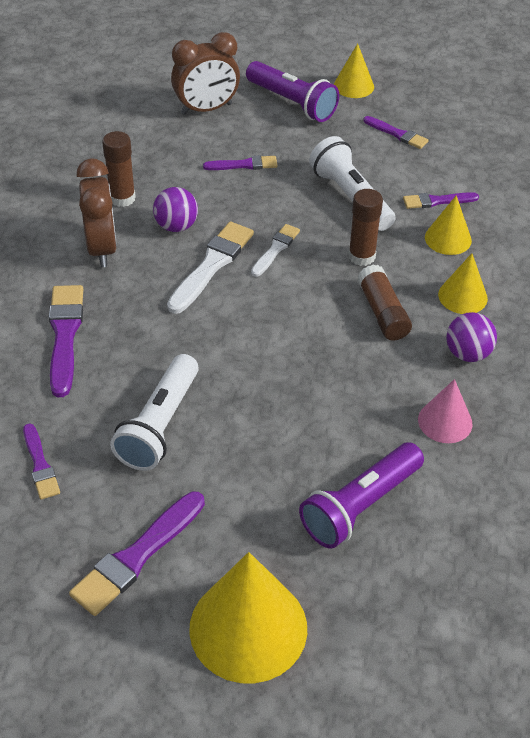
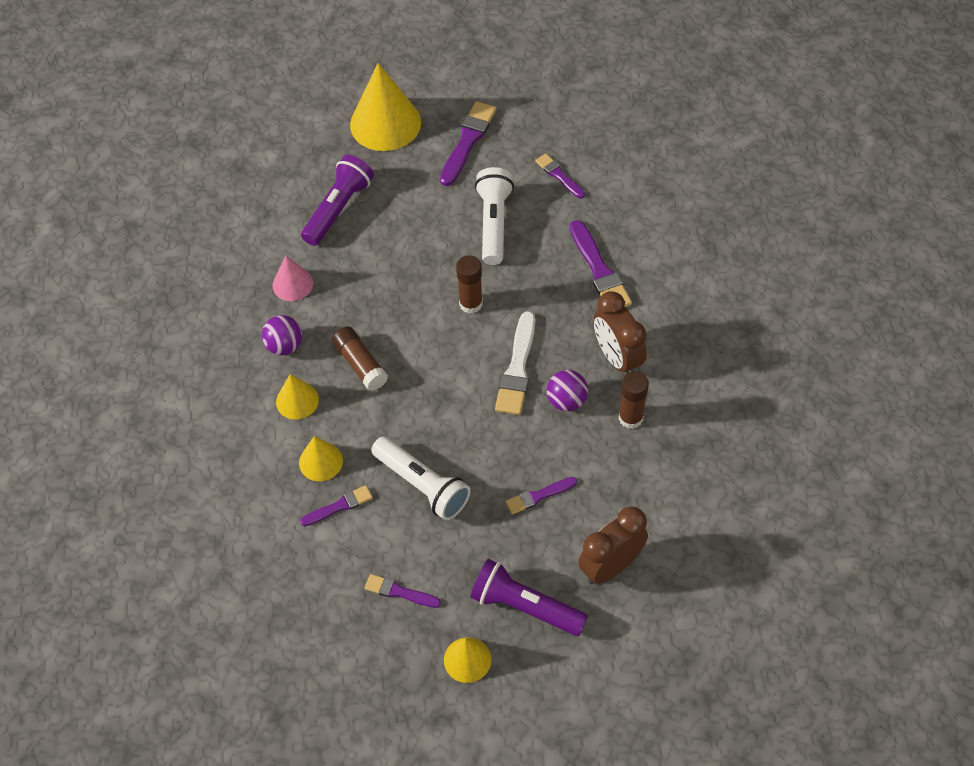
camera: 165 degrees right, 10 degrees up
(275, 249) = (470, 402): white brush -> none
(361, 256) = (393, 417): brown glue stick -> brown glue stick (471, 303)

